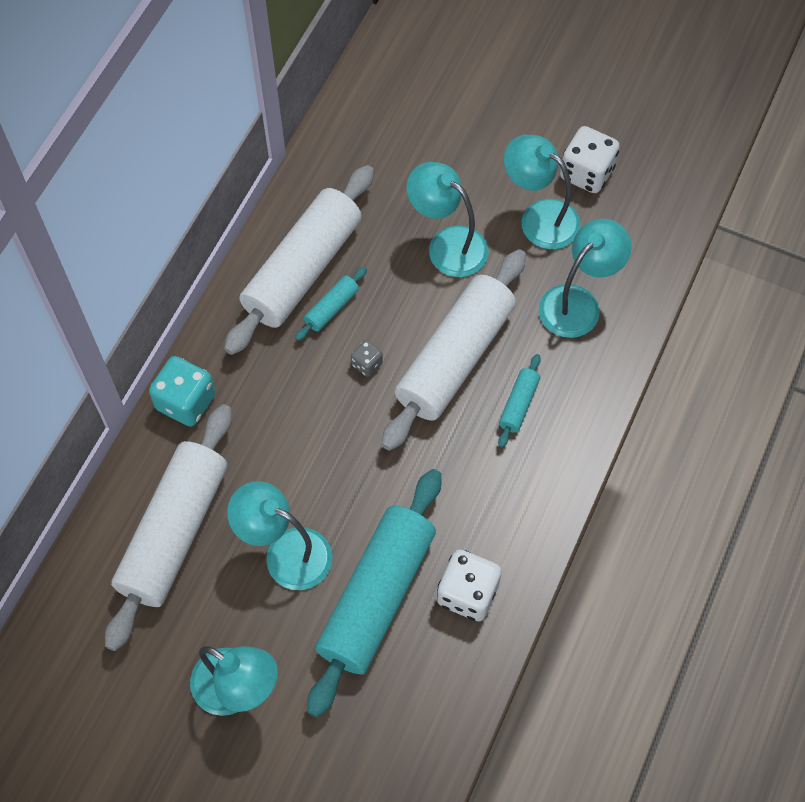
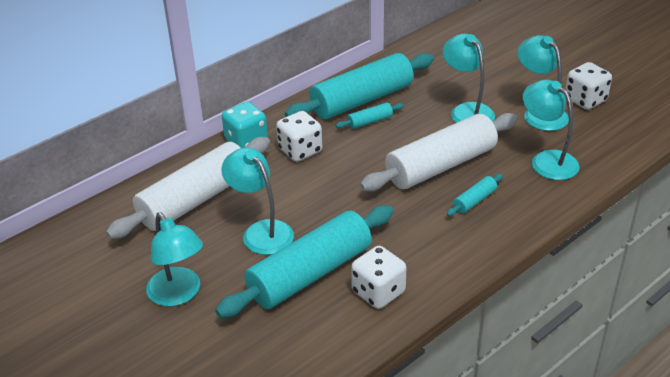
camera: 25 degrees right, 25 degrees down
(266, 395) = (300, 150): none -> white dice
(303, 269) = (362, 100): white rolling pin -> turquoise rolling pin
(367, 364) = (377, 153): grey dice -> none
(578, 302) = (547, 160): turquoise lamp -> turquoise lamp turned 105 degrees counterclockwise

